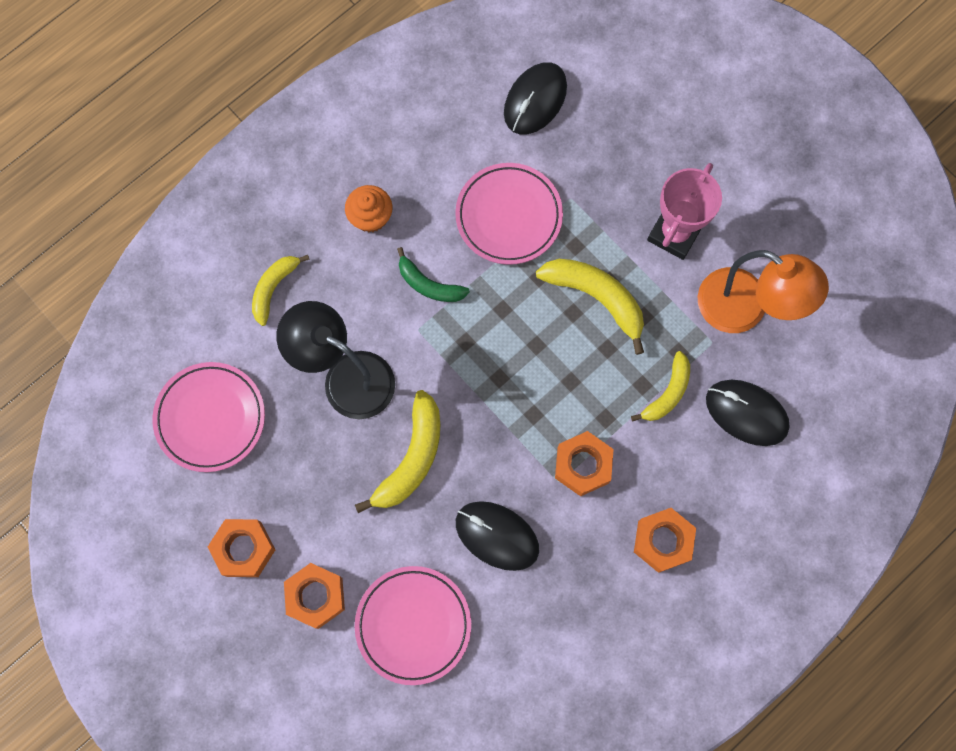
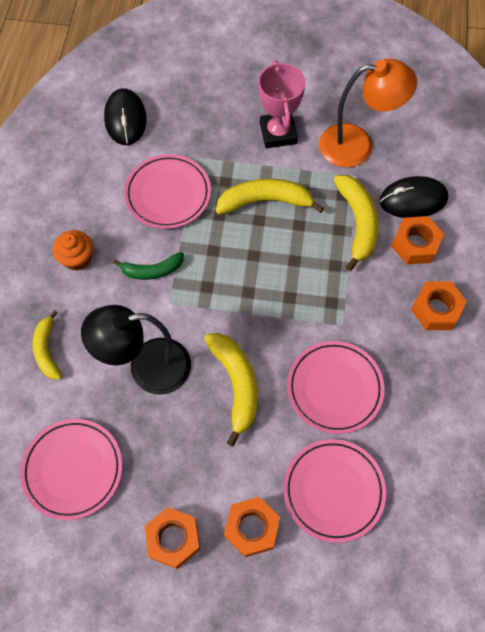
camera: 40 degrees left, 10 degrees down
(497, 535) = (334, 388): black mouse -> pink plate
(583, 465) = (347, 303): orange nut -> orange nut (415, 244)
(668, 392) = (358, 223): yellow banana -> yellow banana, size x1.56

